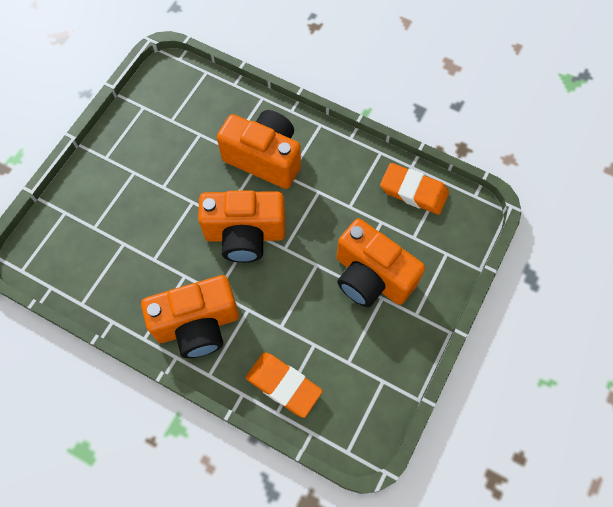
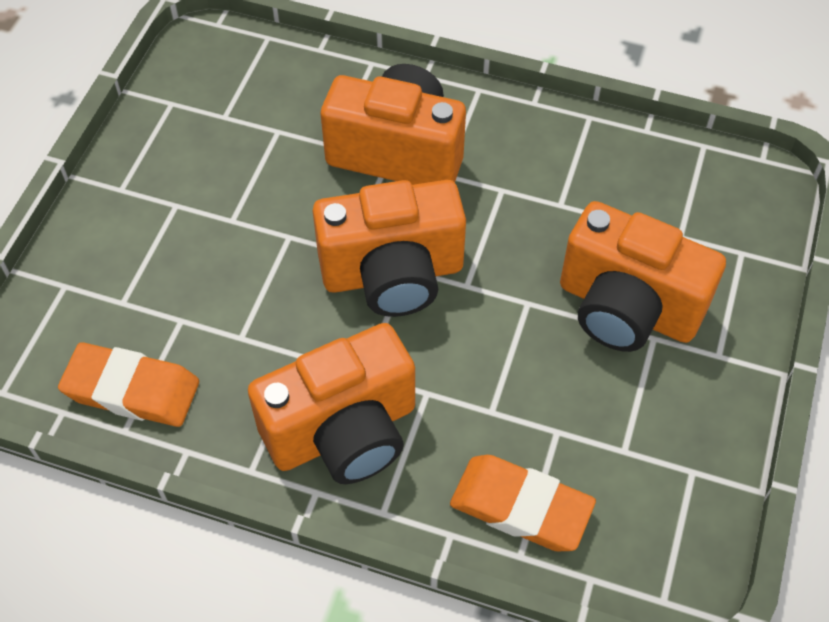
camera: 10 degrees left, 10 degrees down
(413, 191) = (660, 166): orange eraser -> orange eraser (132, 390)

